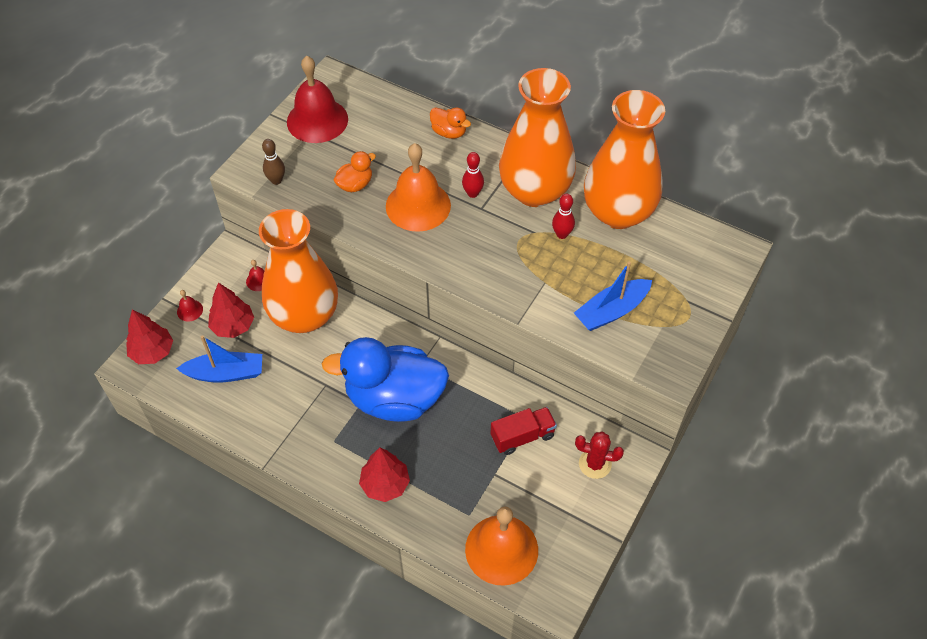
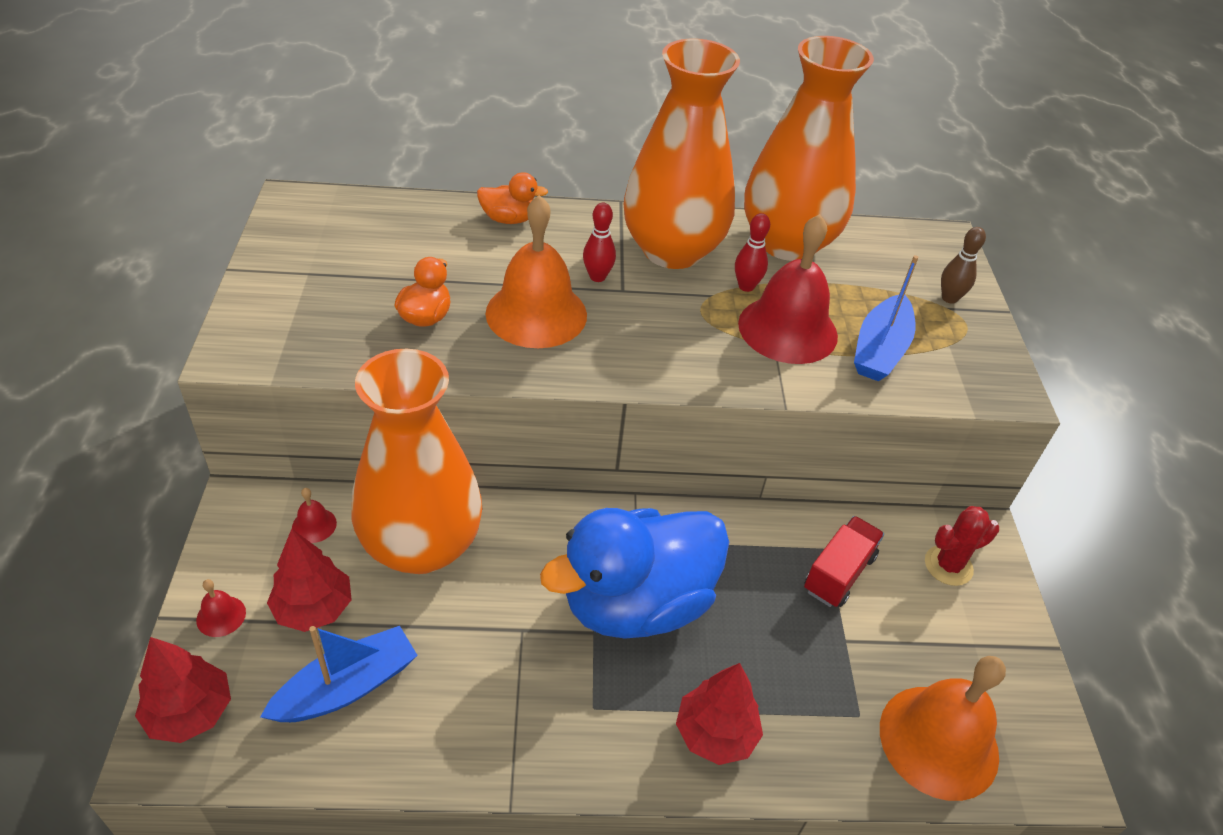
camera: 35 degrees left, 10 degrees down
(276, 180) = (297, 349): brown bowling pin -> brown bowling pin (949, 298)
(317, 120) = (308, 256): red bell -> red bell (787, 329)

